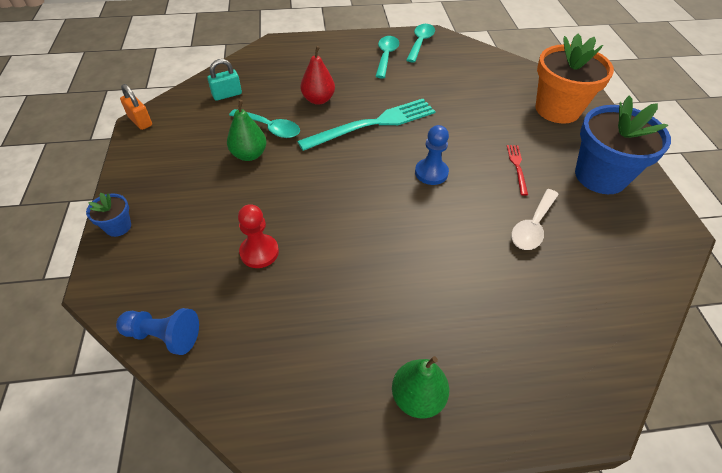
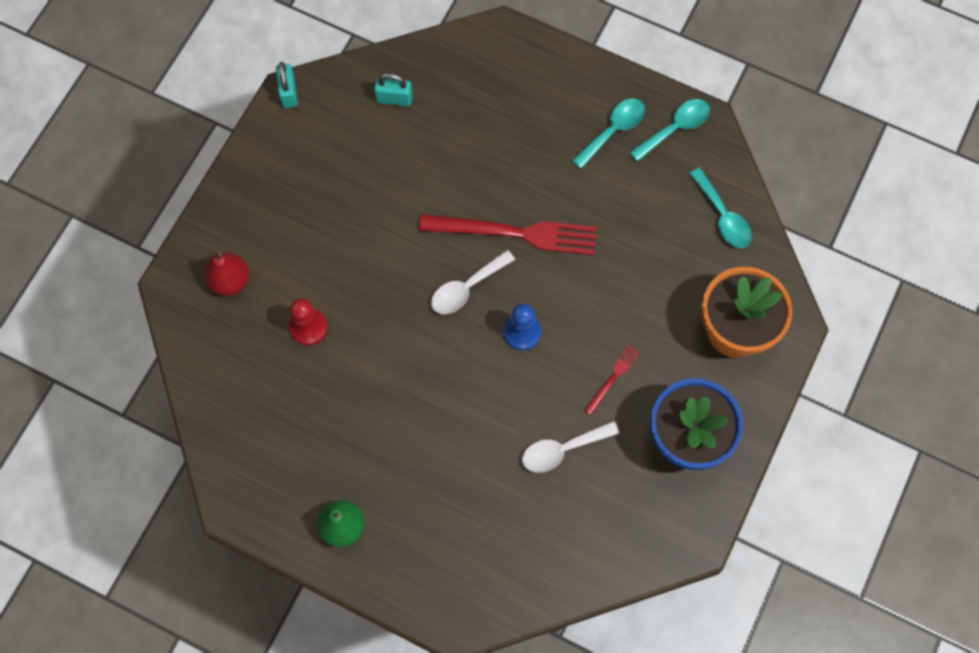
camera: 35 degrees right, 20 degrees up
(118, 227) = (210, 227): blue flower pot -> none
(140, 121) = (288, 93): orange padlock -> turquoise padlock
(163, 336) = (196, 362): blue pawn -> none
(249, 155) = (366, 204): green pear -> none
(270, 128) = (408, 178): turquoise spoon -> turquoise spoon (722, 216)
(318, 100) = (484, 162): red pear -> red pear (230, 280)
(367, 167) = (466, 288): none -> white spoon
(373, 124) = (515, 233): turquoise fork -> red fork

